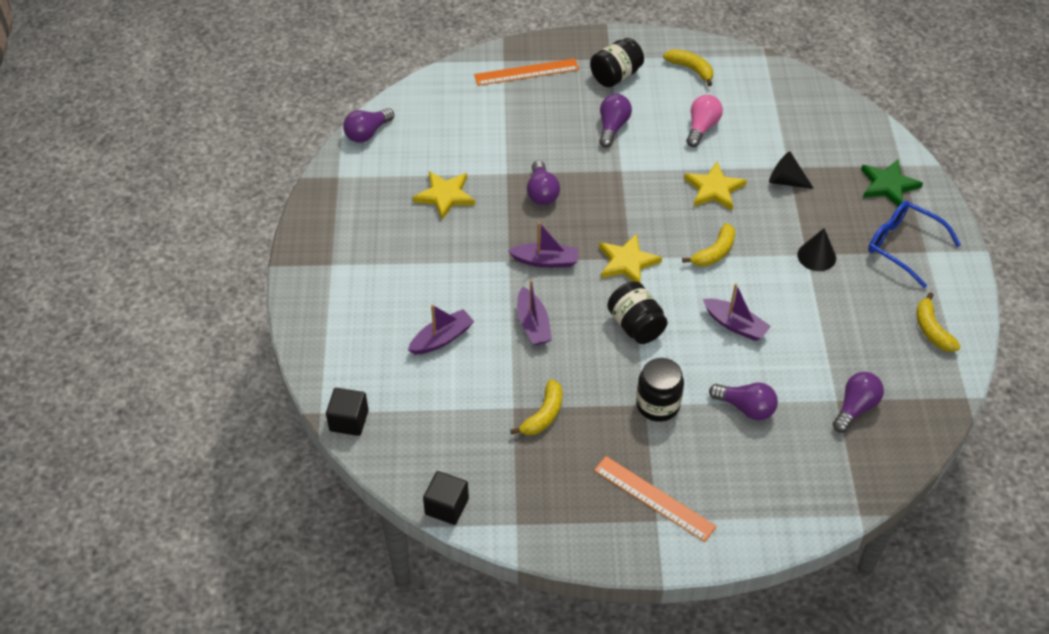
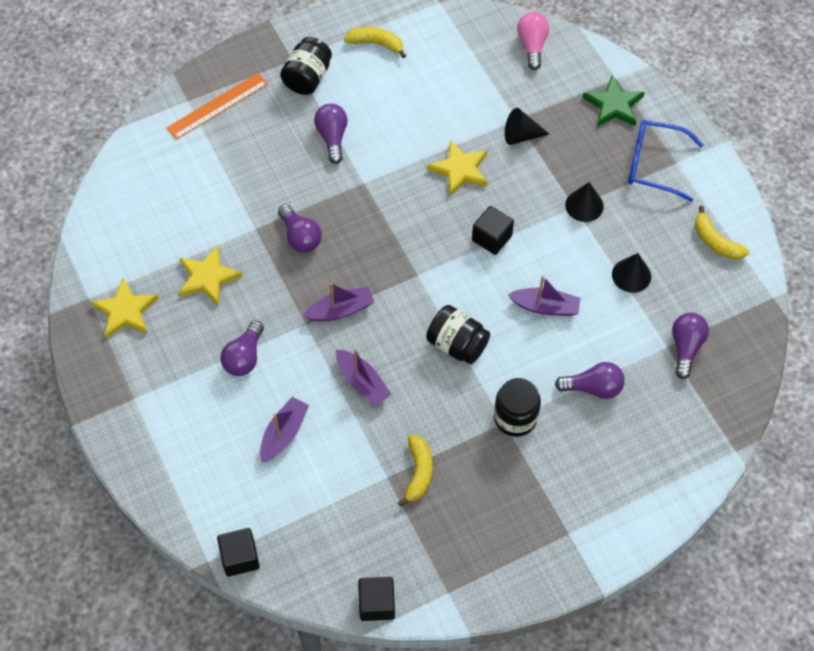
camera: 25 degrees left, 10 degrees up
(367, 133) = (92, 236): purple light bulb -> purple light bulb (244, 357)
(627, 262) = (417, 281): yellow star -> yellow star (125, 311)
(654, 498) = (556, 512): orange ruler -> none
(702, 127) = (417, 106): pink light bulb -> pink light bulb (532, 45)
(714, 252) = (491, 238): yellow banana -> black cube
(832, 328) = (631, 275): none -> black cone

